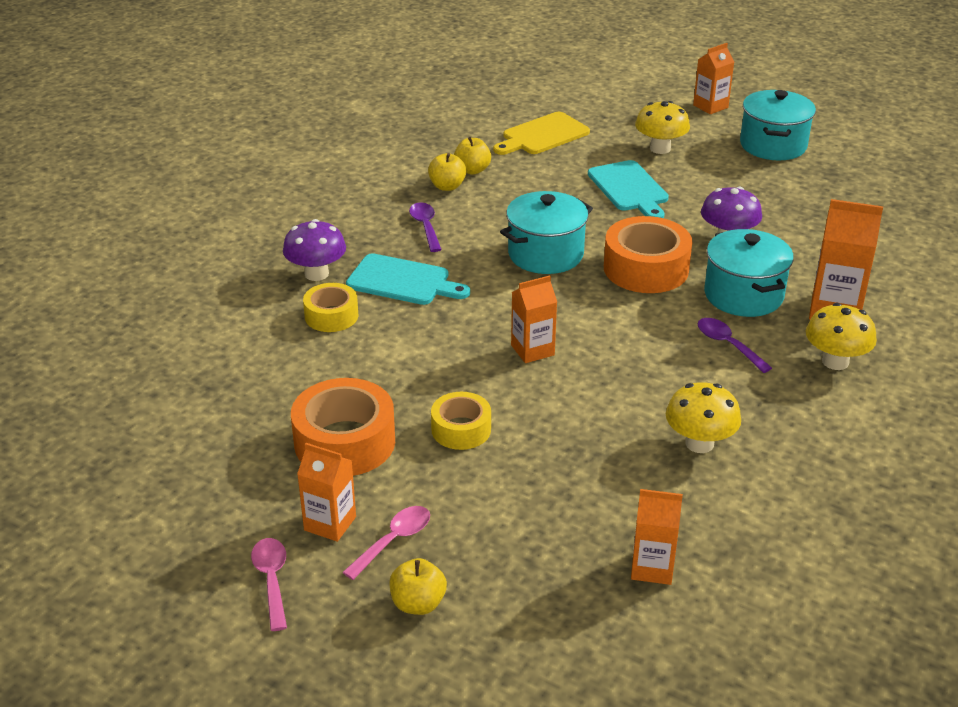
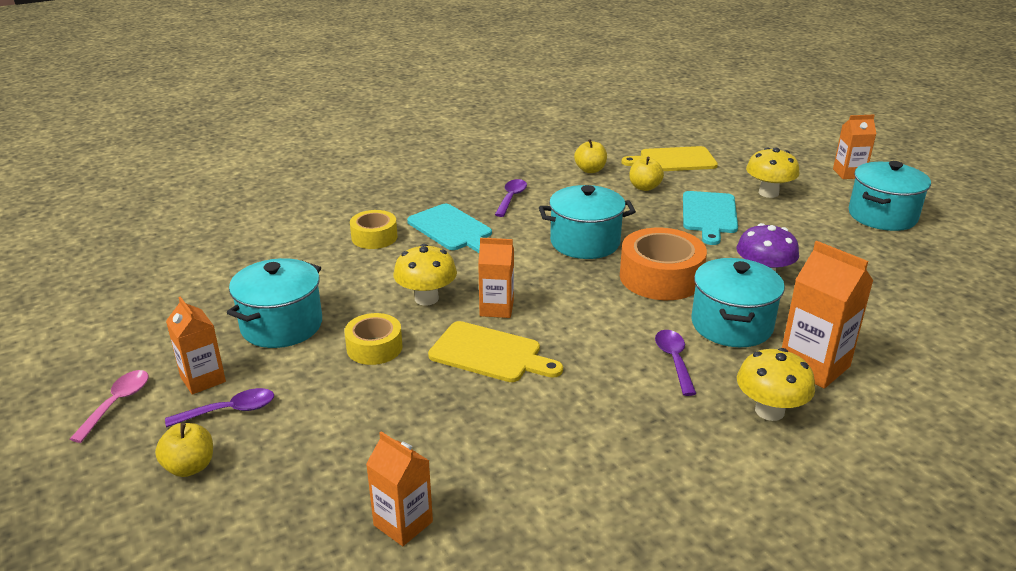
camera: 30 degrees right, 5 degrees down
(316, 274) = (397, 207): purple mushroom -> none
(345, 442) = (281, 325): orange tape -> turquoise pot
(393, 541) = (230, 411): pink spoon -> purple spoon
(447, 186) = (558, 176): yellow apple -> yellow apple (644, 187)
(571, 396) = (490, 354): none -> yellow cutting board
(699, 443) = (560, 433): yellow mushroom -> yellow mushroom (426, 298)

